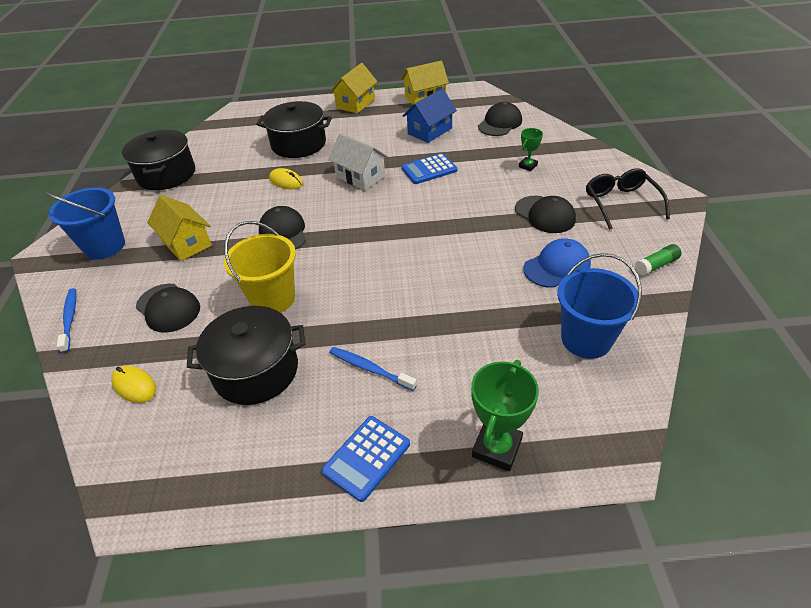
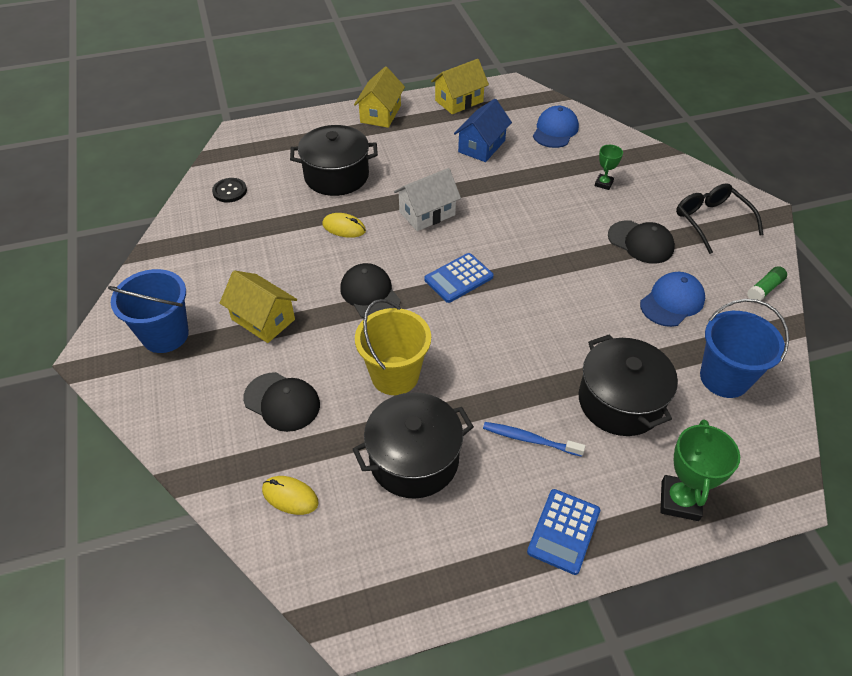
camera: 15 degrees left, 5 degrees up
(70, 319) = (173, 431): blue toothbrush -> none
(166, 174) = (192, 231): black pot -> black pot (620, 401)
(209, 149) = (230, 191): none -> black button
(360, 177) = (427, 213): white house -> white house turned 60 degrees counterclockwise
(429, 169) = (500, 197): blue calculator -> blue calculator (458, 278)
(500, 123) = (555, 130): black cap -> blue cap

